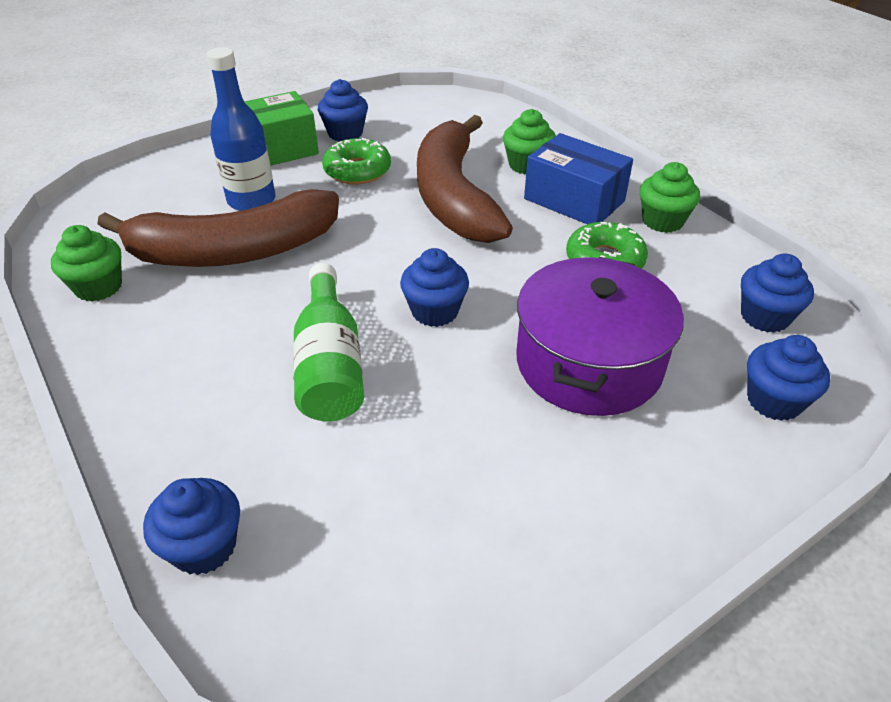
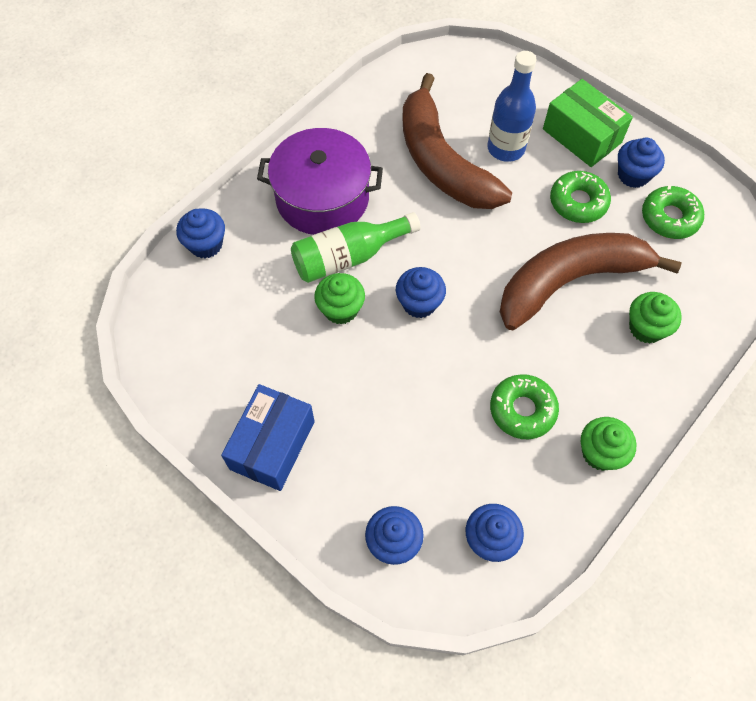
camera: 75 degrees right, 20 degrees up
(98, 287) = (379, 106): green cupcake -> green cupcake (340, 309)
(407, 126) = (670, 218): none -> green donut
(574, 200) = (604, 375): blue box -> blue box (272, 445)
(589, 363) = (396, 412): purple pot -> purple pot (322, 198)

